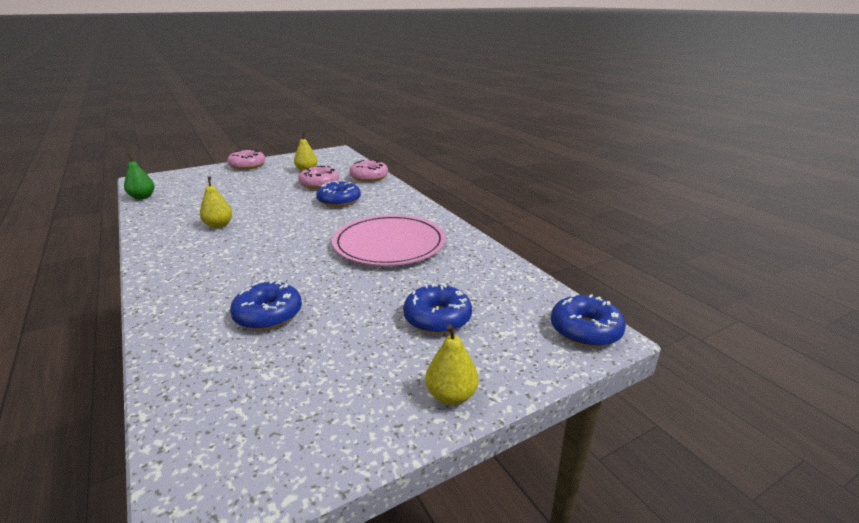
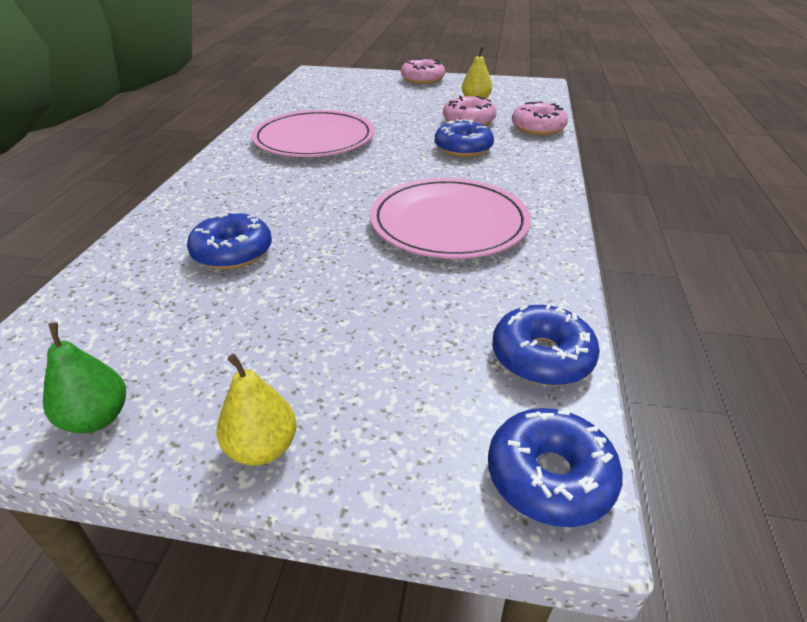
camera: 40 degrees right, 10 degrees up
(142, 197) = (292, 90): green pear -> green pear (97, 418)
(219, 225) = (314, 139): yellow pear -> pink plate
(437, 318) = (377, 343): blue donut -> blue donut (542, 357)

